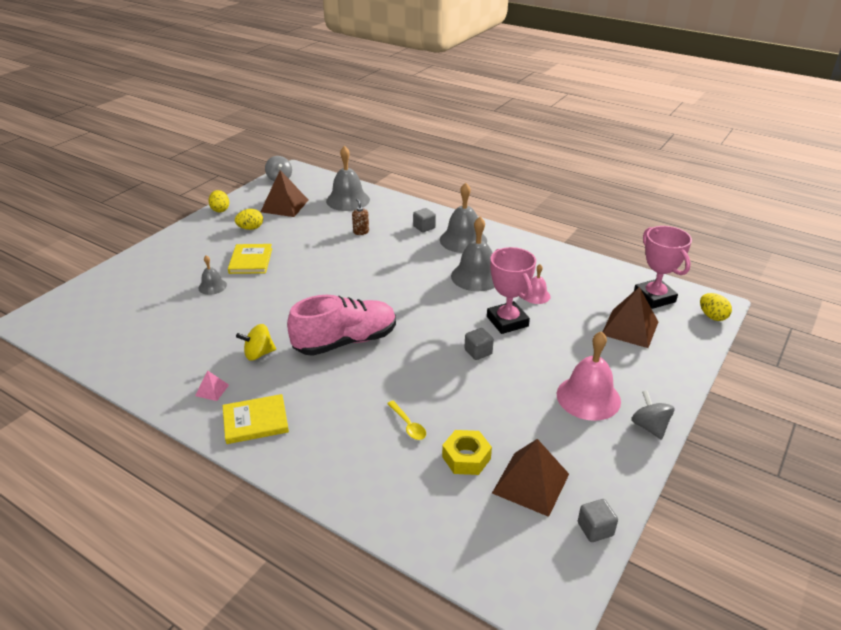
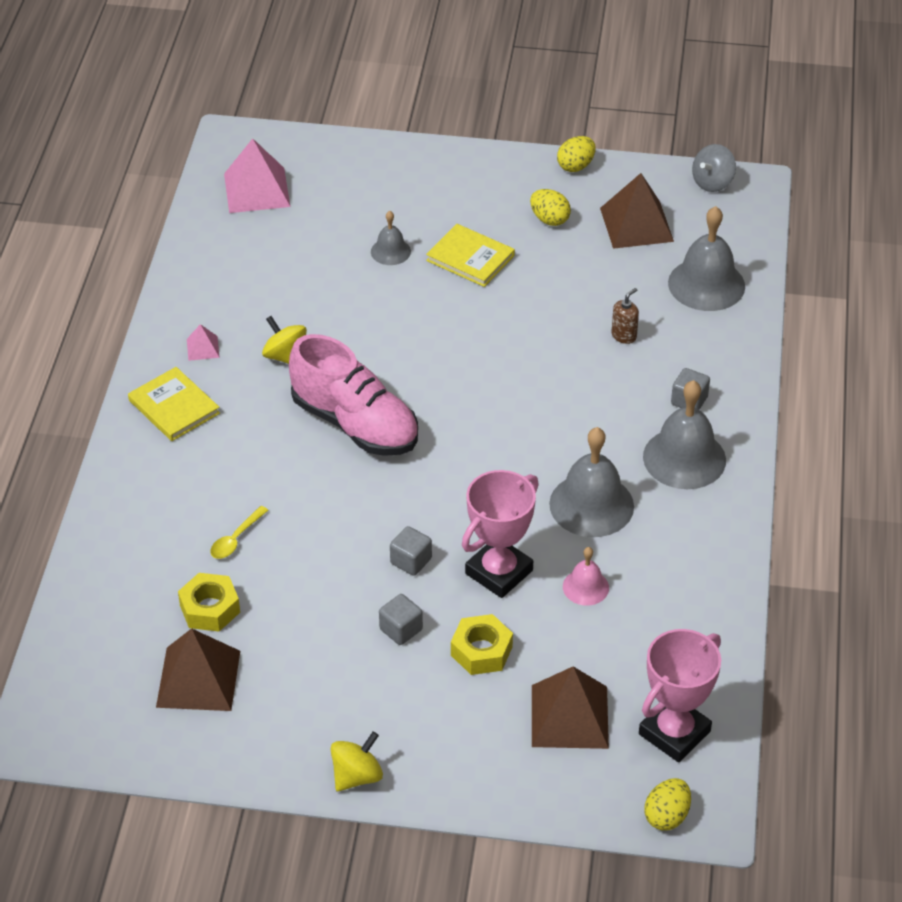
camera: 65 degrees right, 10 degrees up
(91, 323) = (257, 190): none -> pink pyramid
(250, 261) = (470, 258): yellow book -> yellow book turned 60 degrees clockwise
(566, 345) = (481, 651): none -> yellow nut
(588, 397) = (381, 700): pink bell -> none
(595, 529) = (157, 753): grey cube -> grey cube (401, 629)
(649, 427) = (357, 776): grey spinning top -> yellow spinning top

